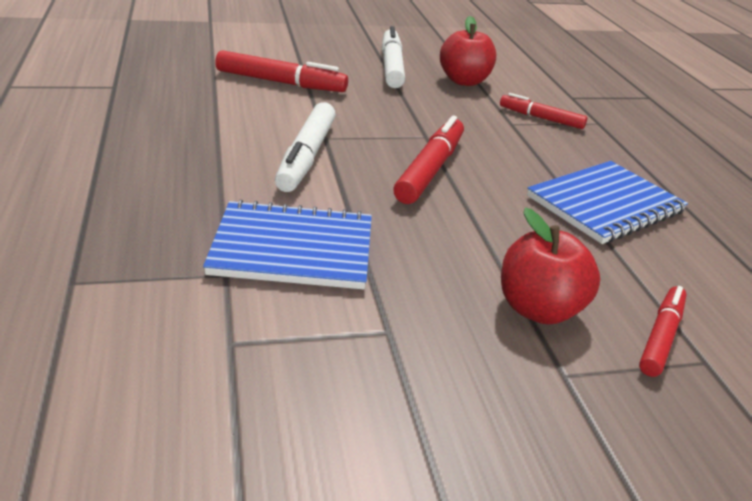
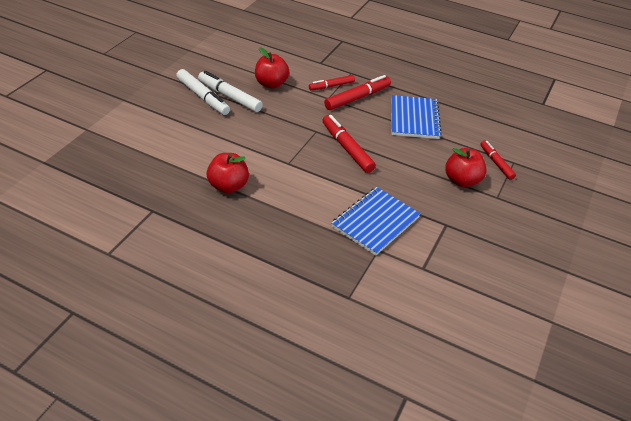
camera: 50 degrees left, 10 degrees up
(219, 114) = (228, 186): none -> red apple
(280, 82) = (210, 146): red marker -> red marker (357, 98)
(307, 156) = (301, 178): white marker -> white marker (203, 97)

